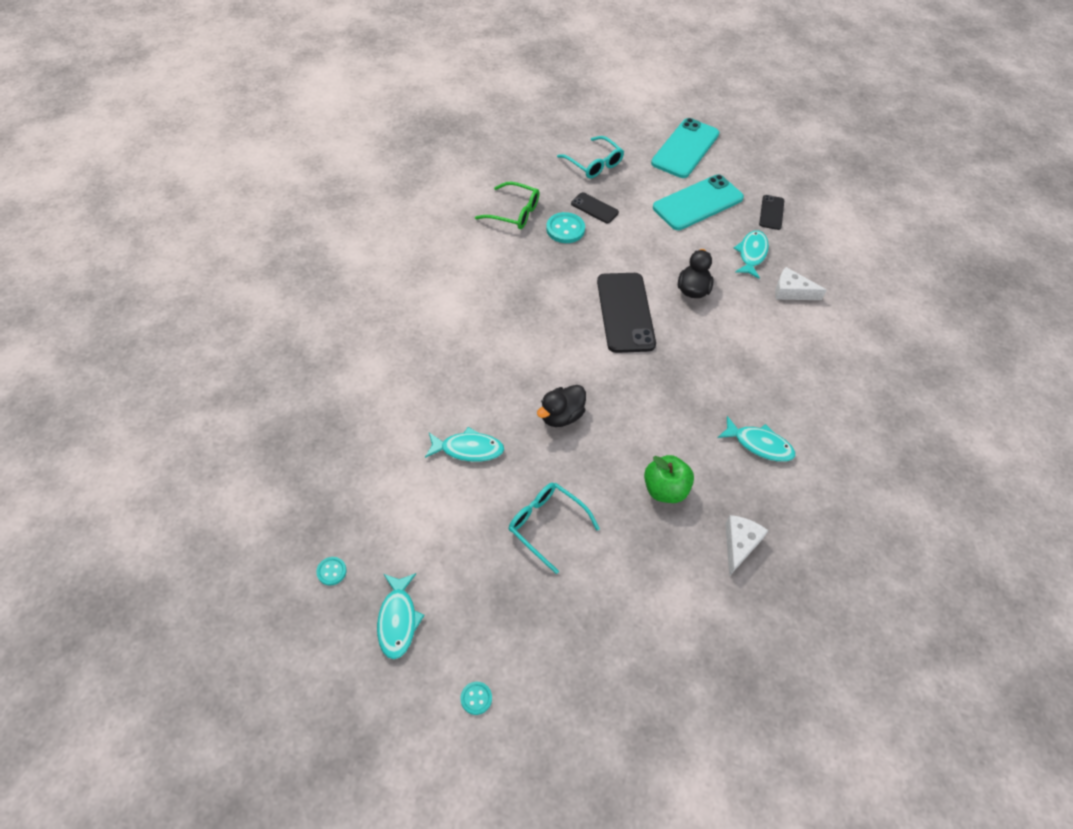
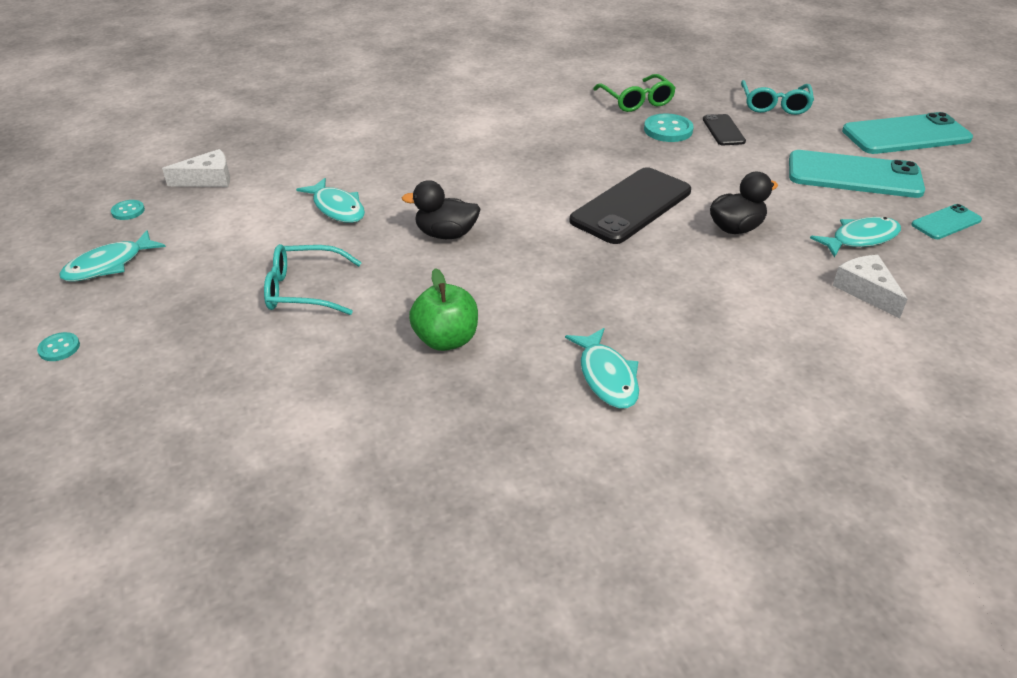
camera: 50 degrees right, 15 degrees down
(547, 525) = (305, 290): turquoise glasses -> turquoise glasses turned 90 degrees counterclockwise
(739, 544) = (443, 432): white cheese -> white cheese (208, 179)
(771, 212) = (946, 222): black phone -> turquoise phone

